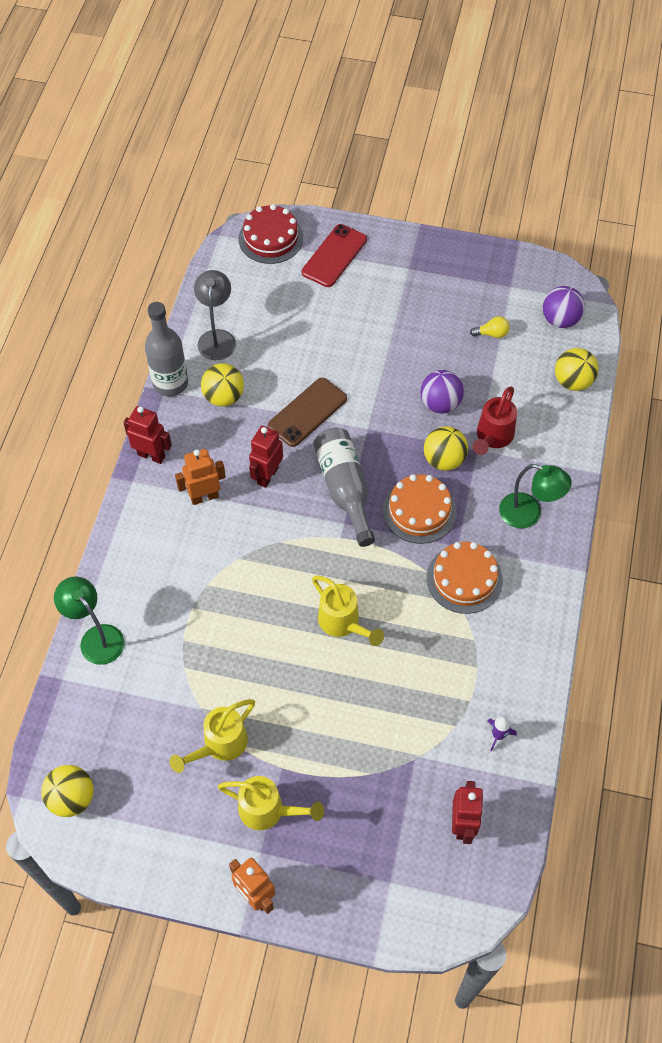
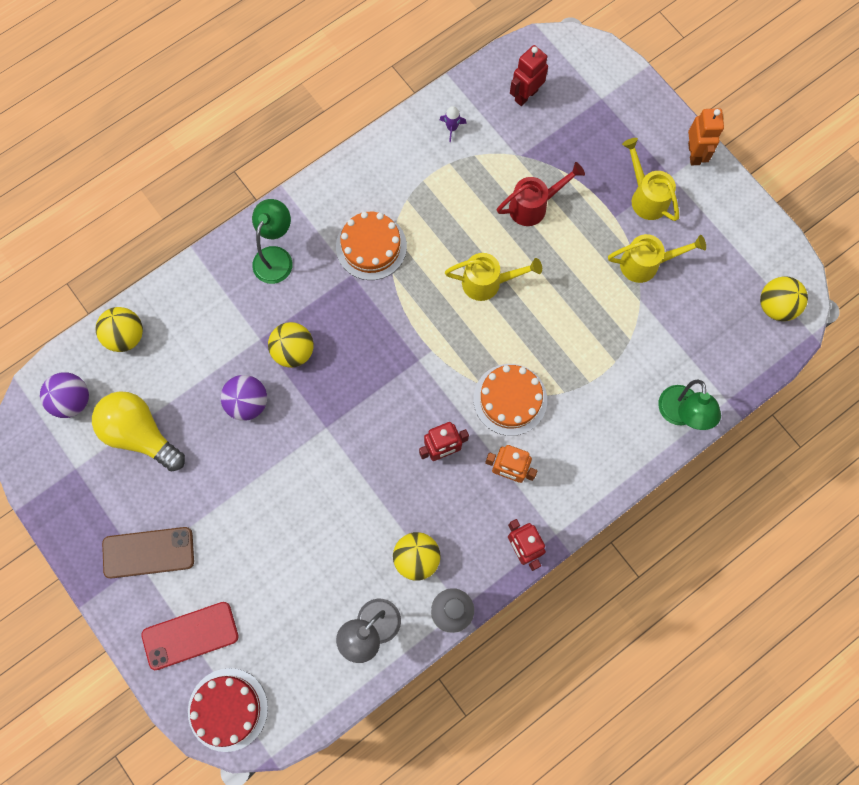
camera: 140 degrees left, 15 degrees up
(307, 412) = (360, 484): brown phone -> brown phone (148, 552)
(343, 623) = (488, 282): yellow watering can -> yellow watering can turned 90 degrees clockwise
(345, 489) = (392, 388): grey bottle -> none
(419, 511) = (353, 324): orange cake -> orange cake (510, 399)
(492, 334) = (140, 434): yellow light bulb -> yellow light bulb, size x2.36
(492, 437) = (238, 339): red watering can -> red watering can (533, 206)
(528, 514) = (276, 257): green lamp -> green lamp turned 45 degrees clockwise

